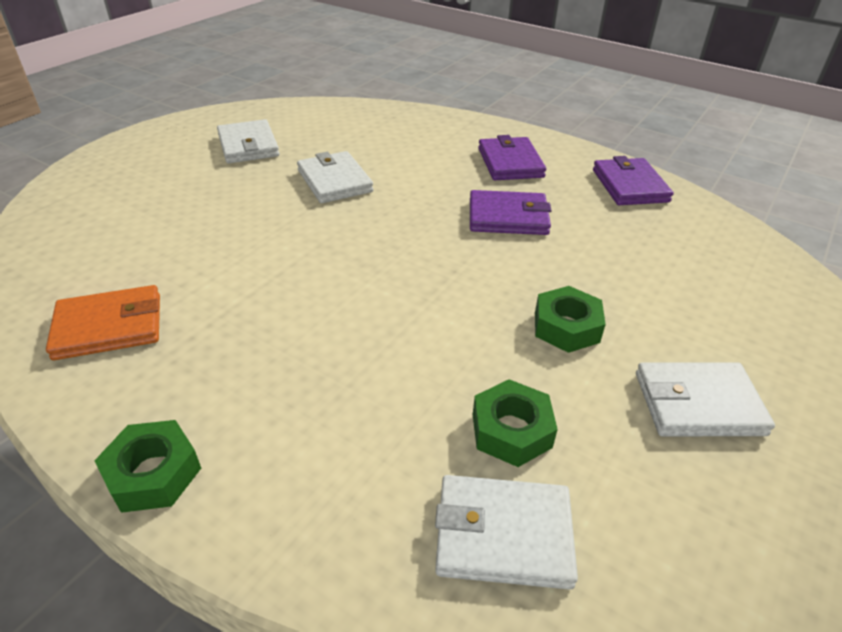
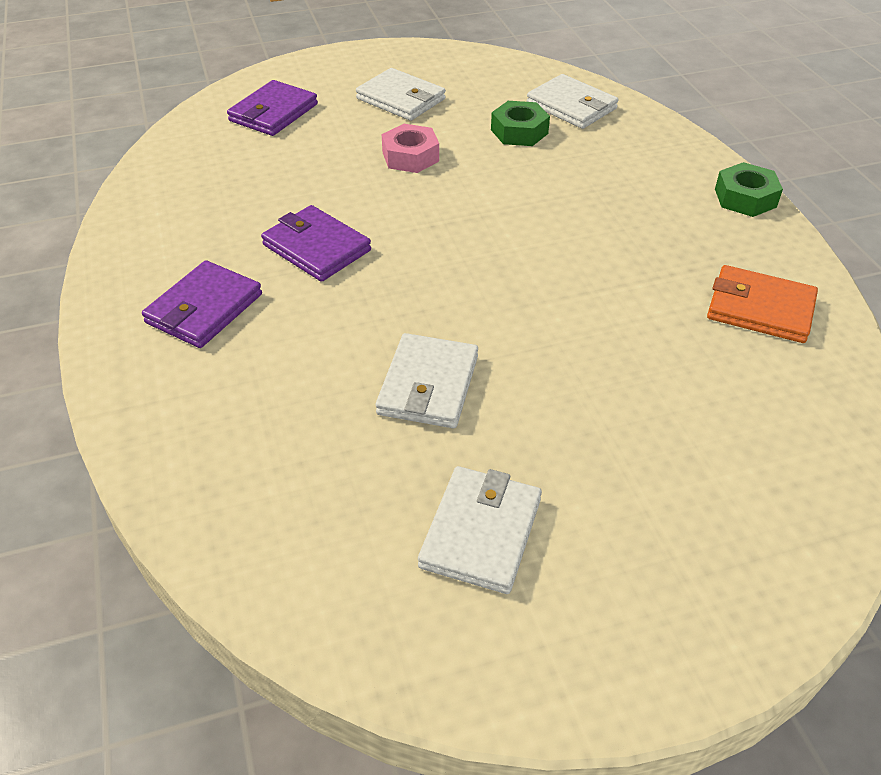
camera: 140 degrees left, 5 degrees up
(566, 327) = (410, 156): green nut -> pink nut
(629, 186) = (153, 223): purple wallet -> purple wallet (273, 112)

